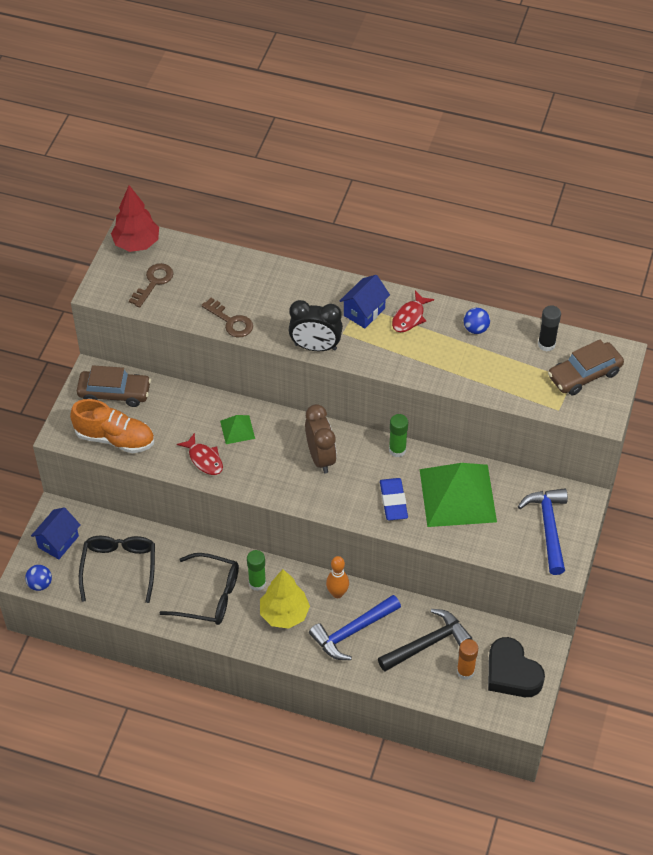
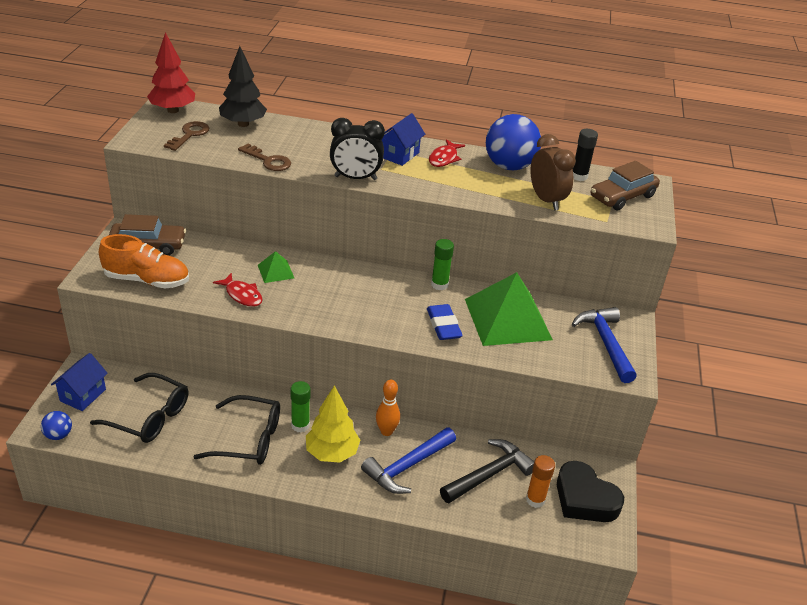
camera: 10 degrees left, 15 degrees down
(119, 568) = (149, 417): black glasses -> black glasses turned 120 degrees clockwise
(207, 264) = (243, 124): none -> black tree
(320, 457) = (363, 292): brown clock -> brown clock (546, 200)
(475, 329) = (509, 166): blue ball -> blue ball, size x2.13

